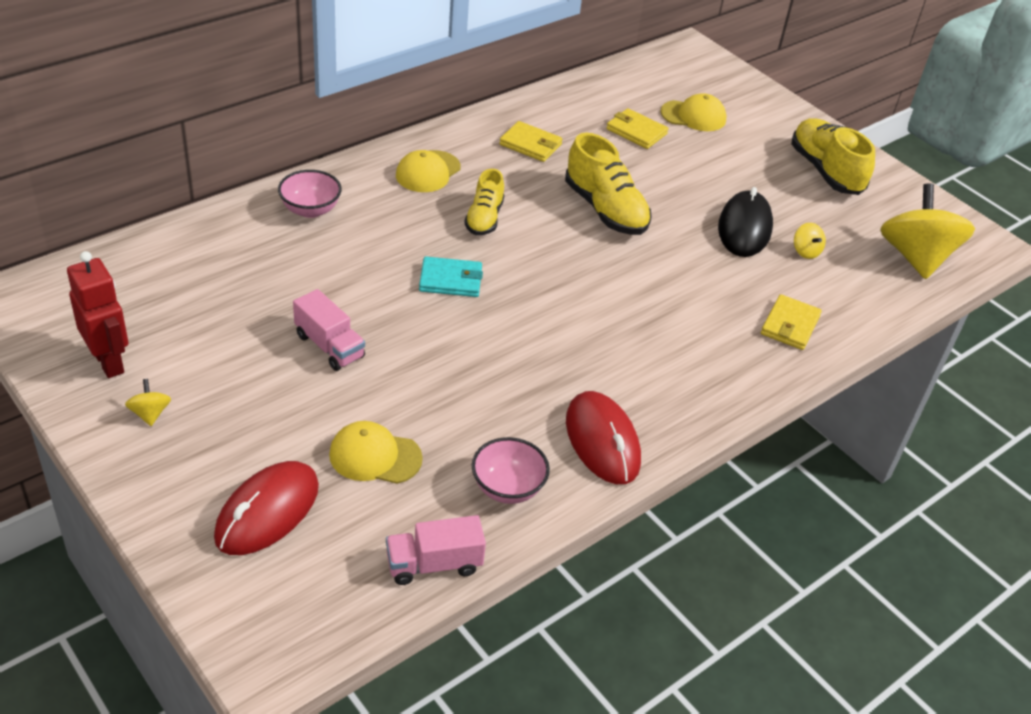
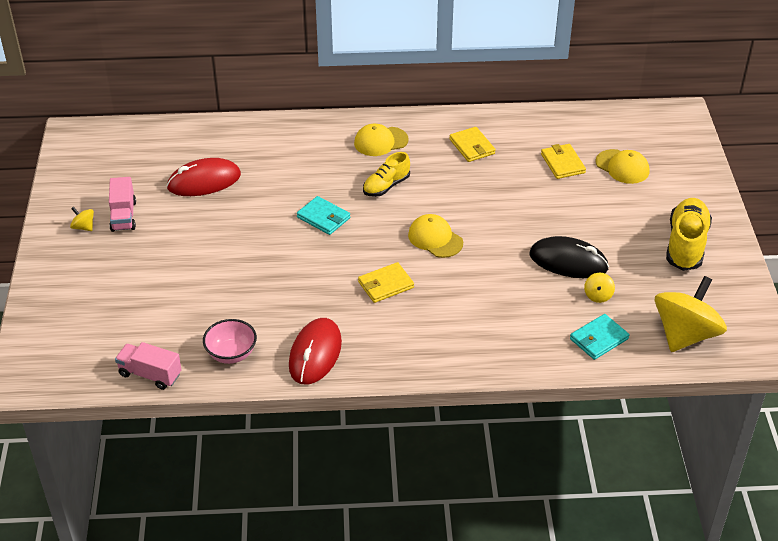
camera: 40 degrees right, 0 degrees up
(109, 362) = (88, 190): red robot -> none
(150, 413) = (83, 227): yellow spinning top -> yellow spinning top turned 75 degrees counterclockwise
(267, 512) = (93, 306): red mouse -> red mouse (204, 181)
(310, 210) = (281, 141): pink bowl -> none
(329, 346) = (212, 229): pink truck -> pink truck (123, 216)
(375, 456) = (176, 302): yellow cap -> yellow cap (435, 238)
(605, 210) = (477, 210): yellow shoe -> none
(744, 228) = (568, 261): black mouse -> black mouse turned 60 degrees clockwise
(790, 325) = (525, 339): yellow wallet -> yellow wallet (385, 285)
(852, 294) = (598, 339): none -> turquoise wallet

